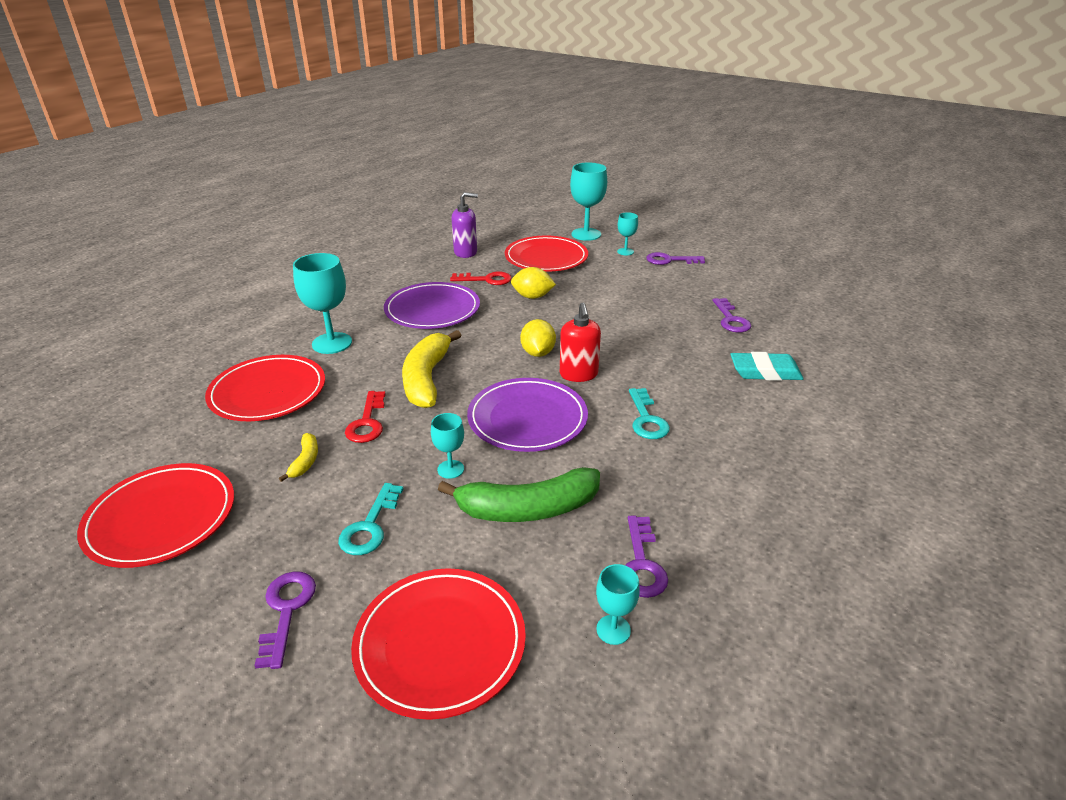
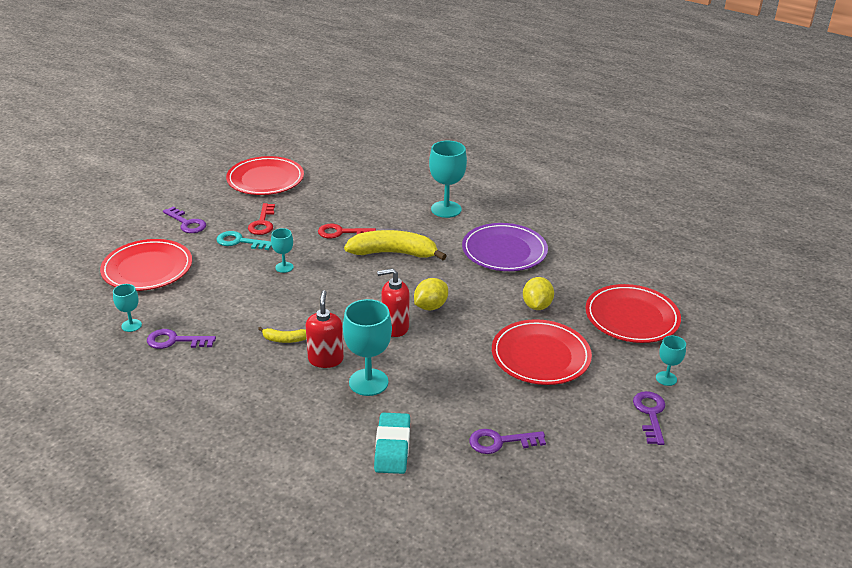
camera: 90 degrees right, 0 degrees up
(268, 392) = (382, 193): red plate -> red plate (540, 356)
(286, 610) = (187, 223): purple key -> purple key turned 45 degrees clockwise
(305, 461) = (304, 215): yellow banana -> yellow banana (285, 339)
(466, 252) = (630, 265): purple soap dispenser -> none
(486, 280) = (569, 278): red key -> red key (262, 223)
(527, 418) = (335, 299): purple plate -> none
(527, 509) = (238, 297): green banana -> none
(538, 353) = (430, 306): yellow lemon -> yellow lemon turned 45 degrees counterclockwise
(586, 234) = (710, 350): turquoise goblet -> turquoise goblet (368, 382)
(646, 419) = (325, 359): turquoise key -> red soap dispenser

